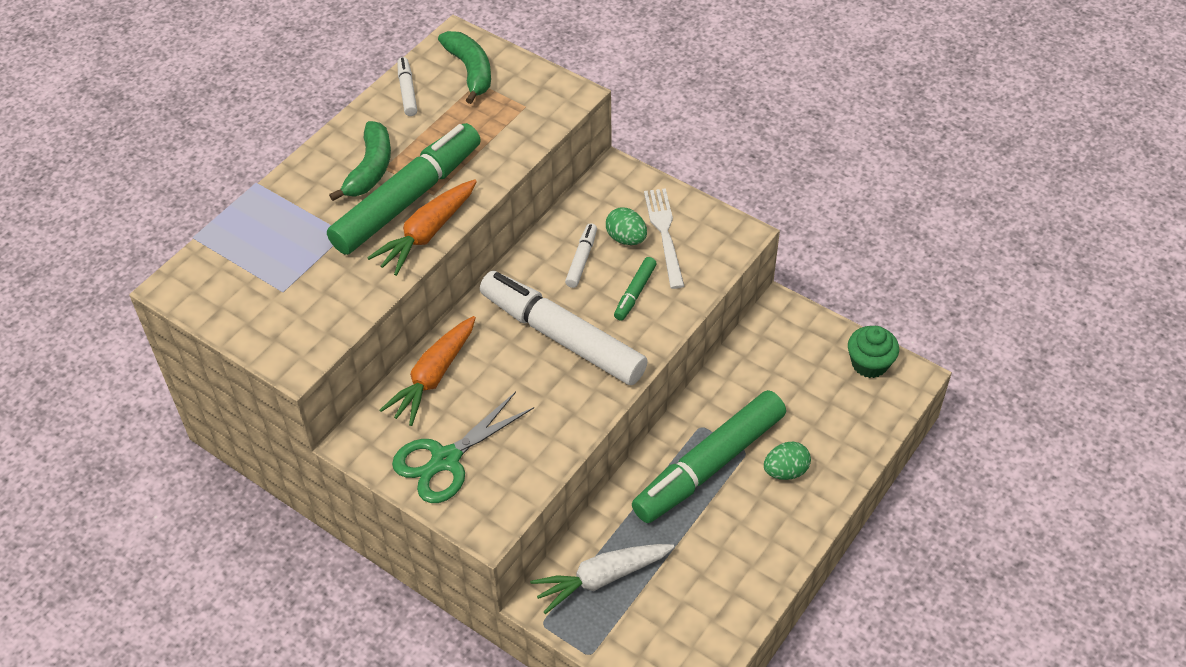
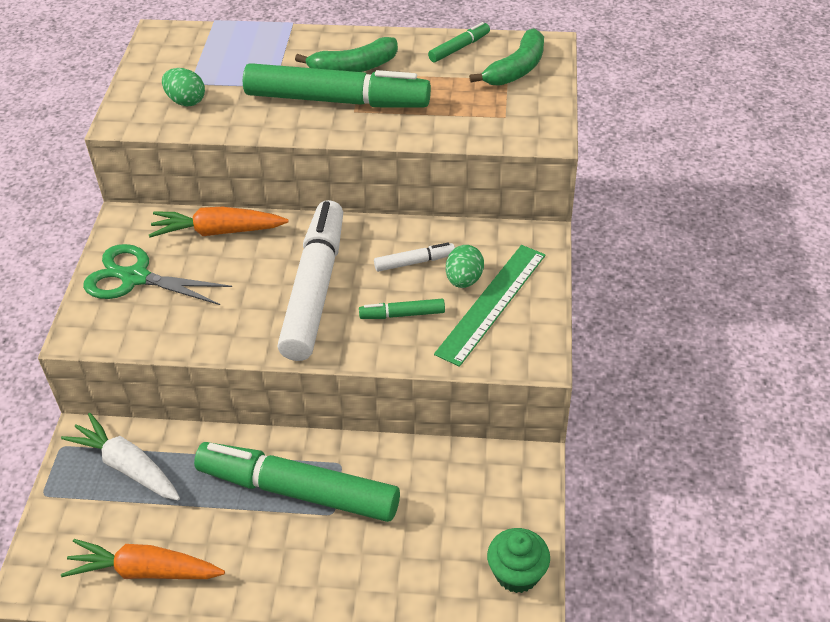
camera: 60 degrees right, 5 degrees down
(407, 91) = (459, 48): white marker -> green marker
(426, 234) = (306, 127): orange carrot -> orange carrot (144, 571)
(664, 233) = (492, 303): white fork -> green ruler
(785, 471) = (328, 557): green egg -> green egg (186, 101)

